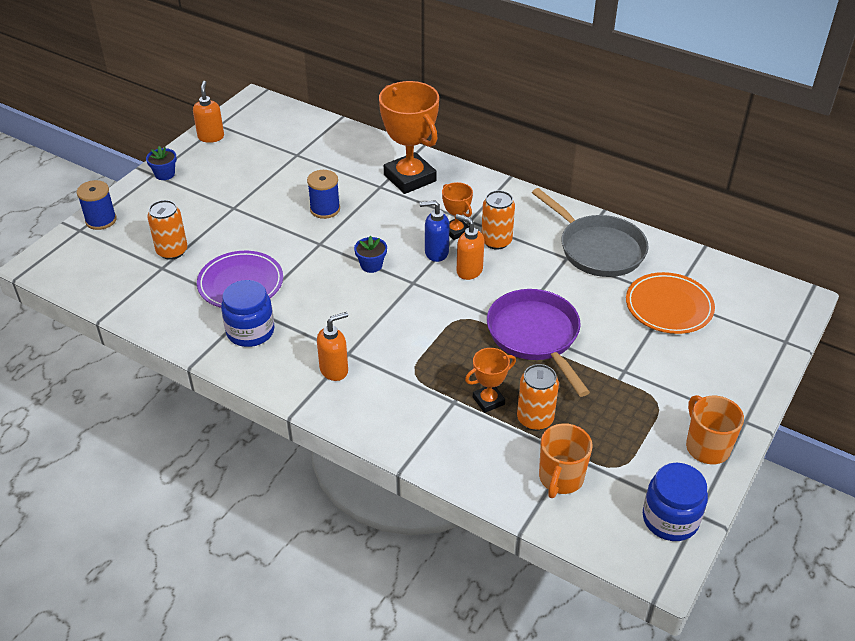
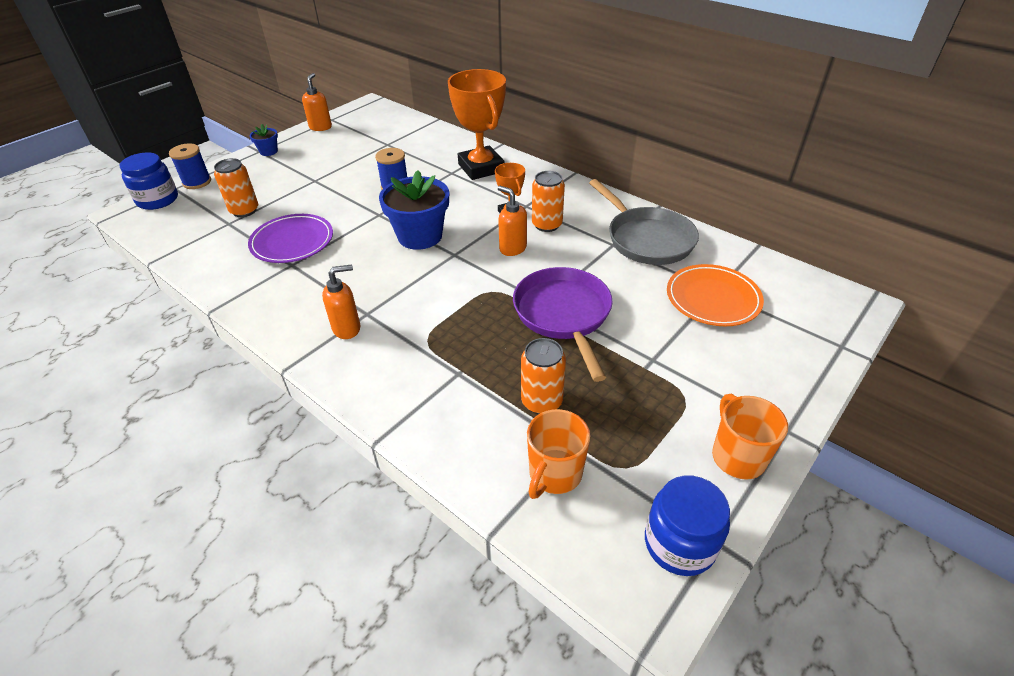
camera: 10 degrees right, 0 degrees up
(250, 331) = (282, 284): blue jar -> blue jar (158, 200)
(371, 265) = (420, 236): blue flower pot -> blue flower pot, size x2.10
(436, 253) = (485, 230): blue soap dispenser -> none
(488, 401) = (496, 376): orange trophy -> none

